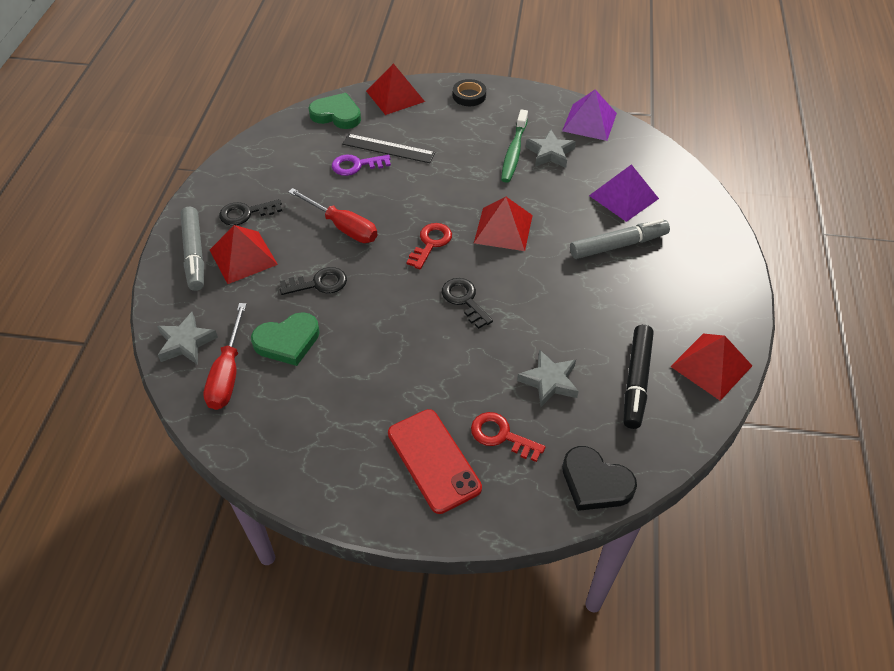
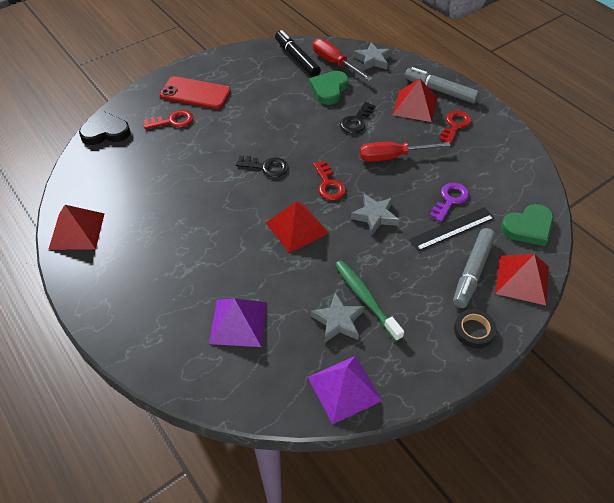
camera: 135 degrees right, 0 degrees up
(246, 213) = (455, 125): black key -> red key
(549, 381) = (171, 159): grey star -> grey star (375, 216)
(618, 245) = (205, 274): grey marker -> grey marker (472, 272)
(636, 381) = (120, 191): black marker -> black marker (297, 59)

